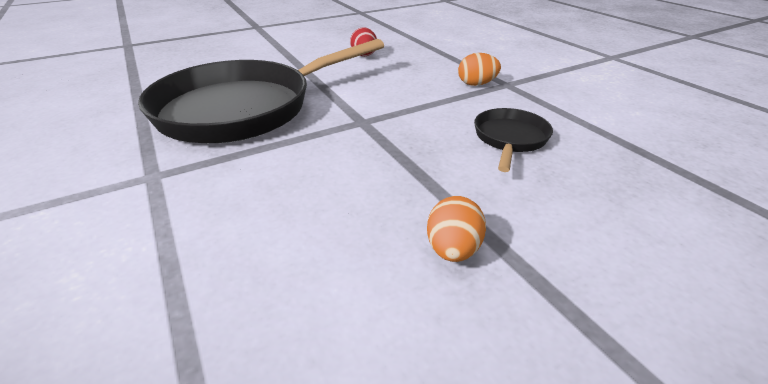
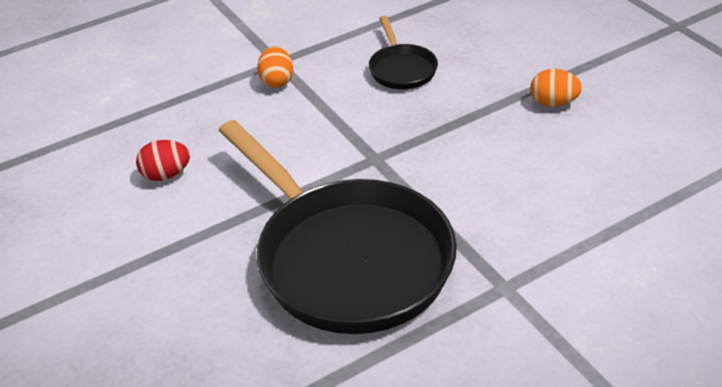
camera: 90 degrees left, 5 degrees up
(510, 139) = (401, 69): black pan -> black pan turned 120 degrees counterclockwise

